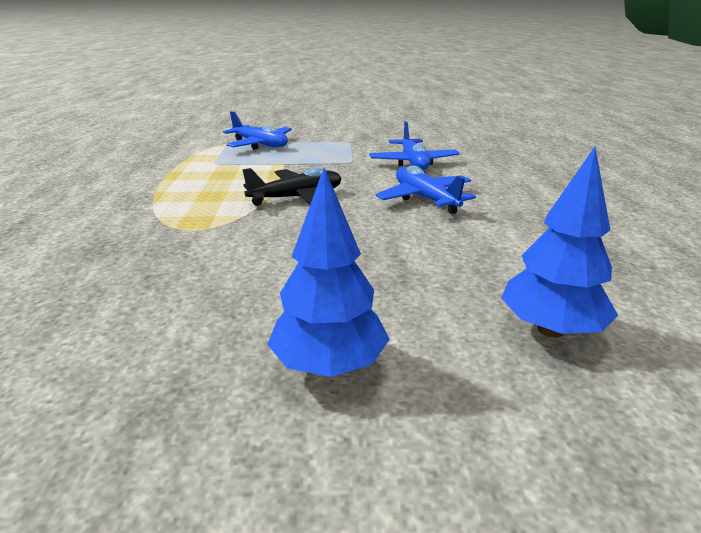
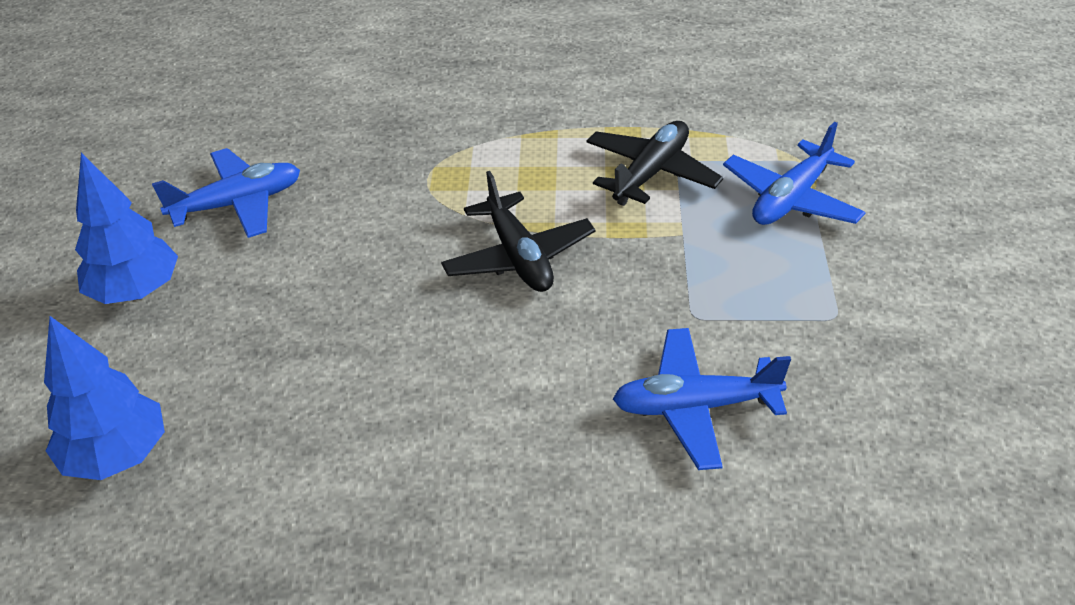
camera: 95 degrees right, 15 degrees up
(223, 169) = (651, 173): none -> black plane
(425, 199) = (499, 401): blue plane -> blue plane (237, 204)

